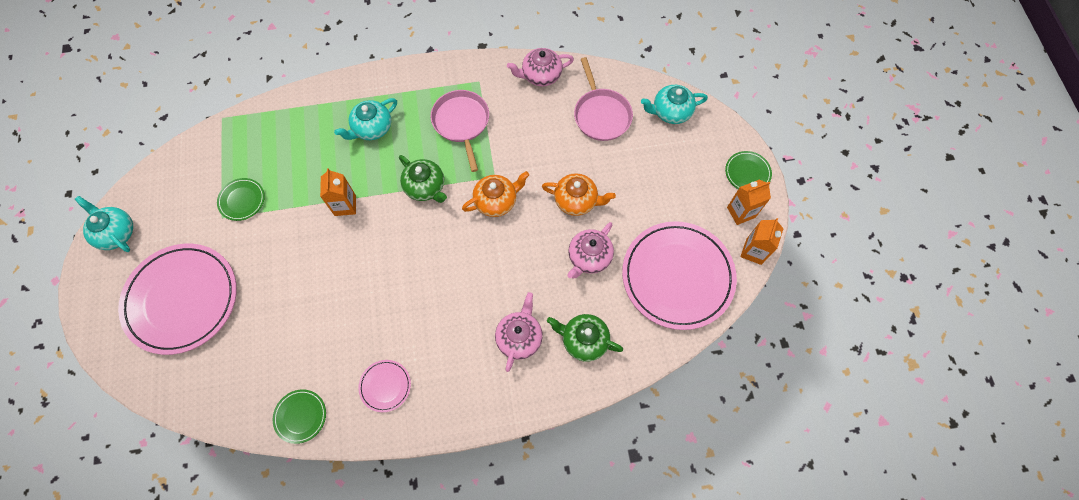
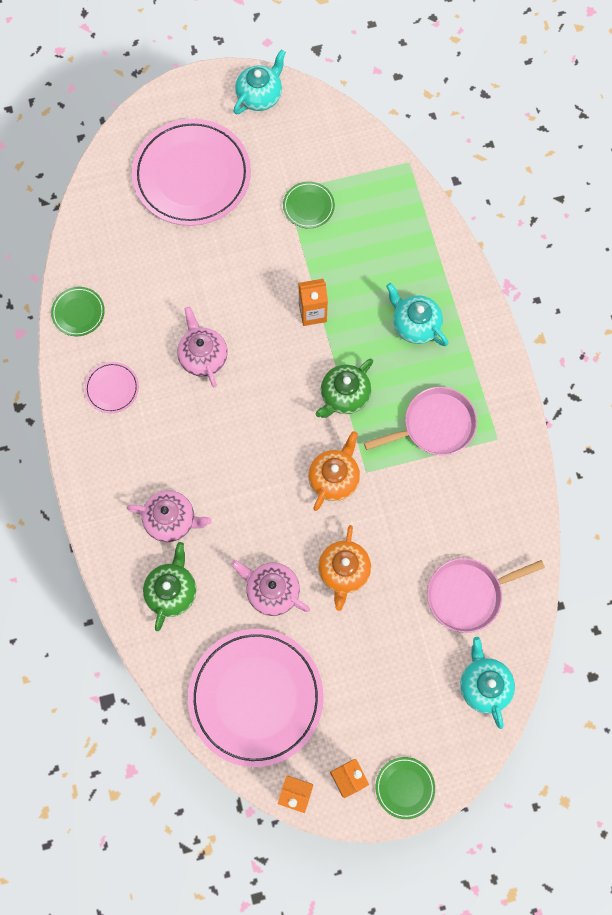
camera: 85 degrees right, 5 degrees up
(496, 201) = (334, 478): orange teapot -> orange teapot turned 120 degrees counterclockwise
(540, 75) = (517, 514): pink teapot -> pink teapot (203, 356)

